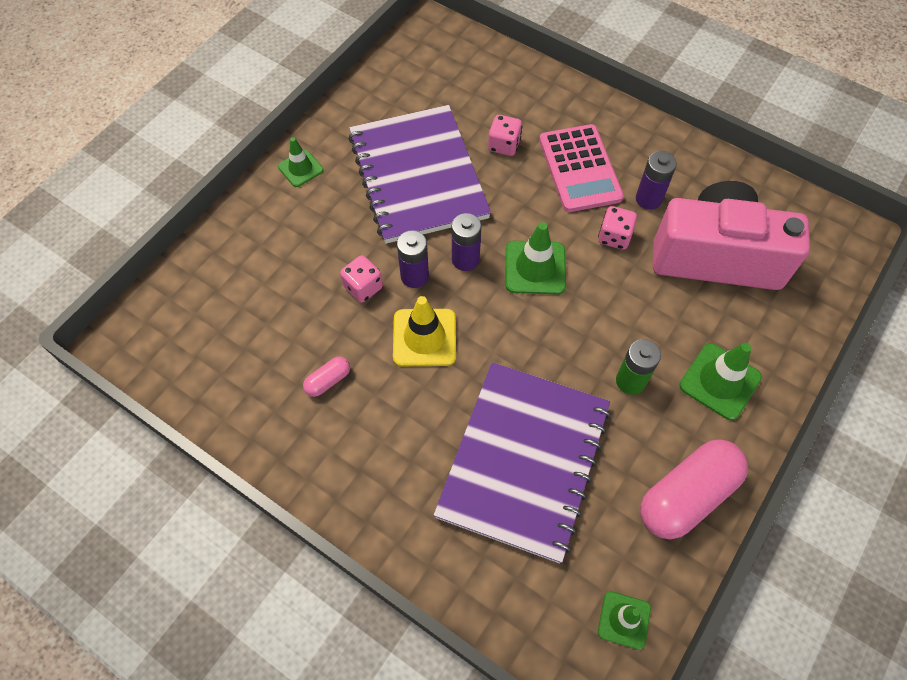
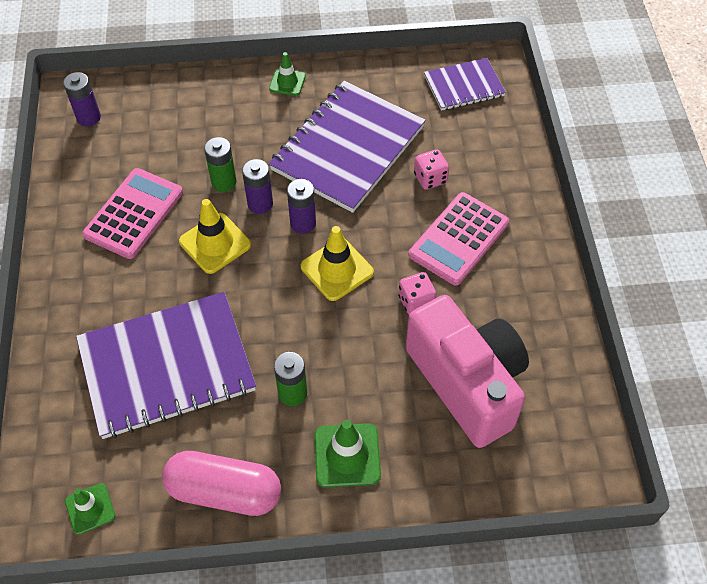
camera: 50 degrees right, 5 degrees down
(328, 380) = (134, 214): pink capsule -> pink calculator
(363, 287) = (224, 182): pink dice -> green battery
(434, 60) = (464, 86): none -> purple notebook
(535, 268) = (337, 269): green traffic cone -> yellow traffic cone
(648, 199) = (477, 302): purple battery -> purple battery (88, 117)

